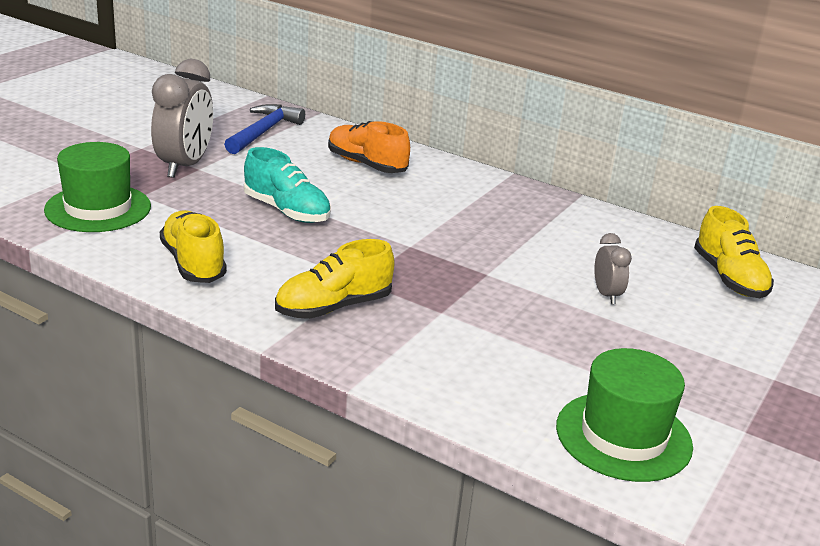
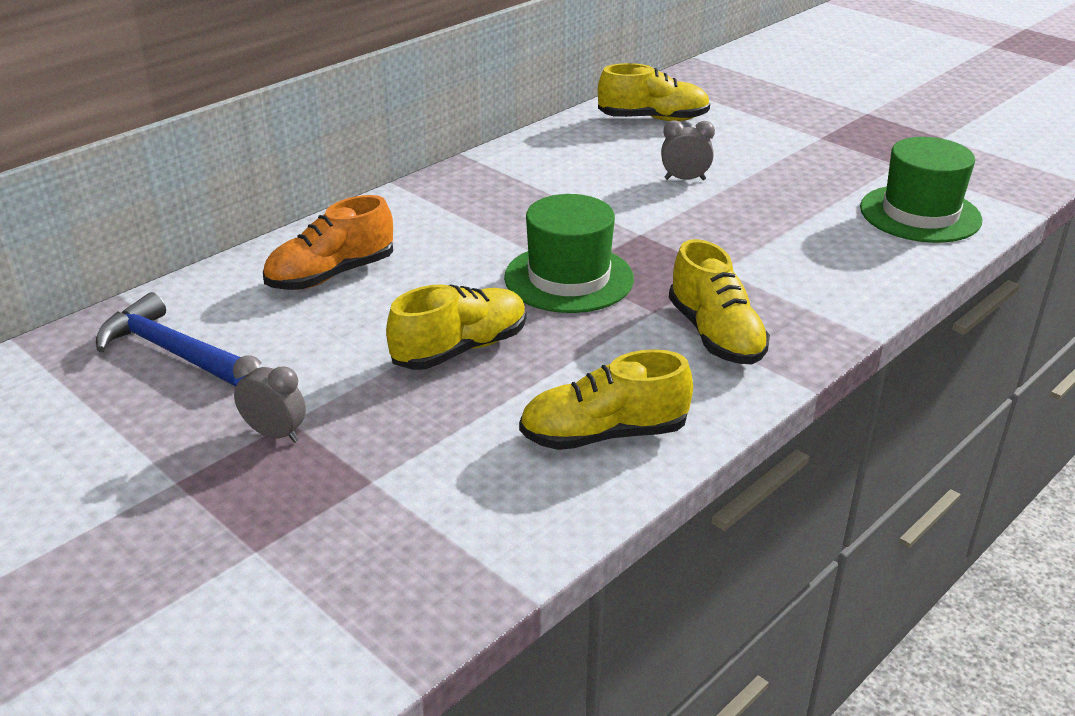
camera: 75 degrees left, 5 degrees up
(98, 208) = (410, 528): green hat -> green hat (569, 278)
(185, 166) = (275, 434): grey clock -> grey clock, size x0.50
(287, 211) = (460, 349): turquoise shoe -> yellow shoe

